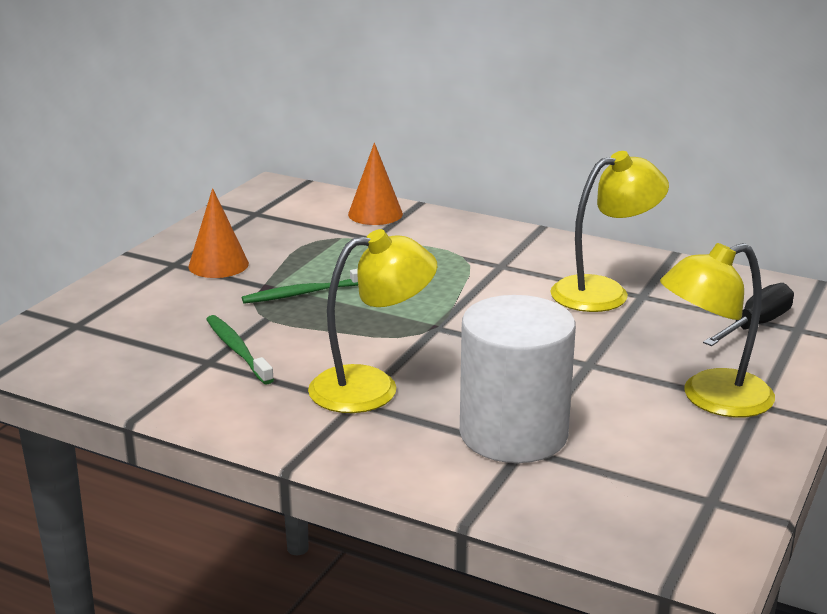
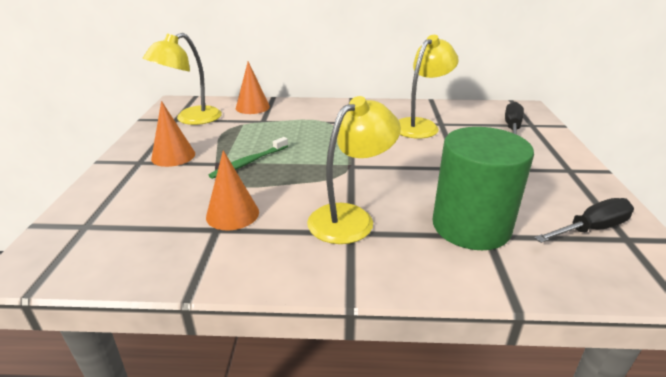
camera: 25 degrees left, 5 degrees up
(237, 350) = (232, 214): green toothbrush -> orange cone
(513, 434) = (471, 226): white cylinder -> green cylinder
(677, 478) = (591, 229): none -> black screwdriver
(711, 399) = (544, 173): yellow lamp -> yellow lamp (191, 119)

